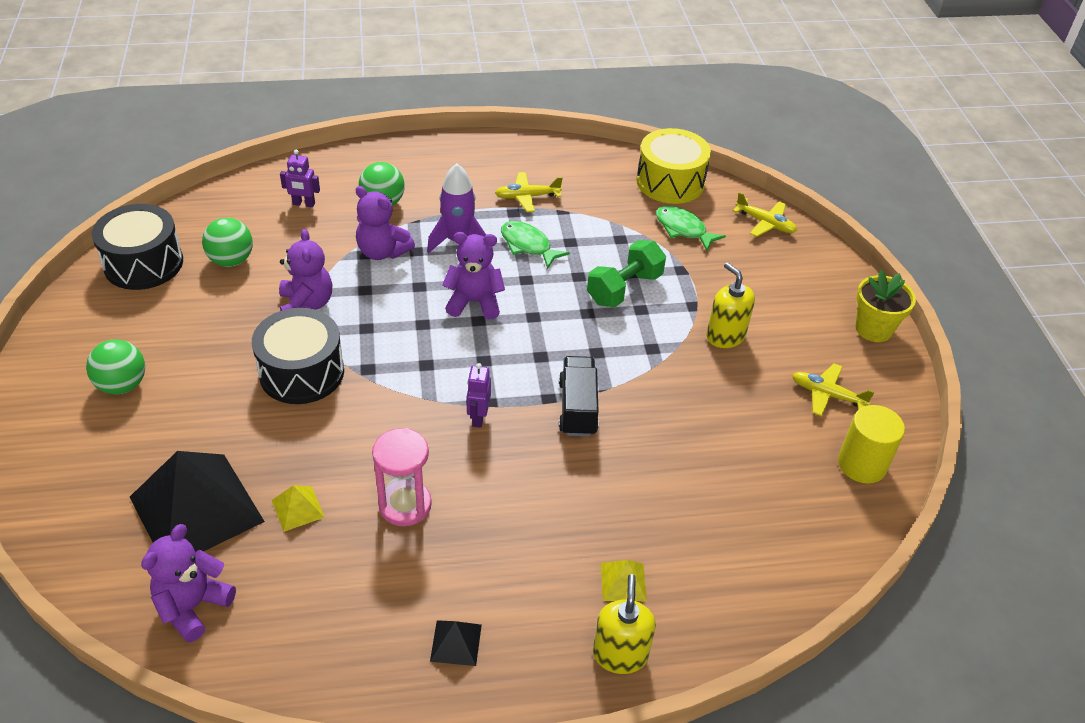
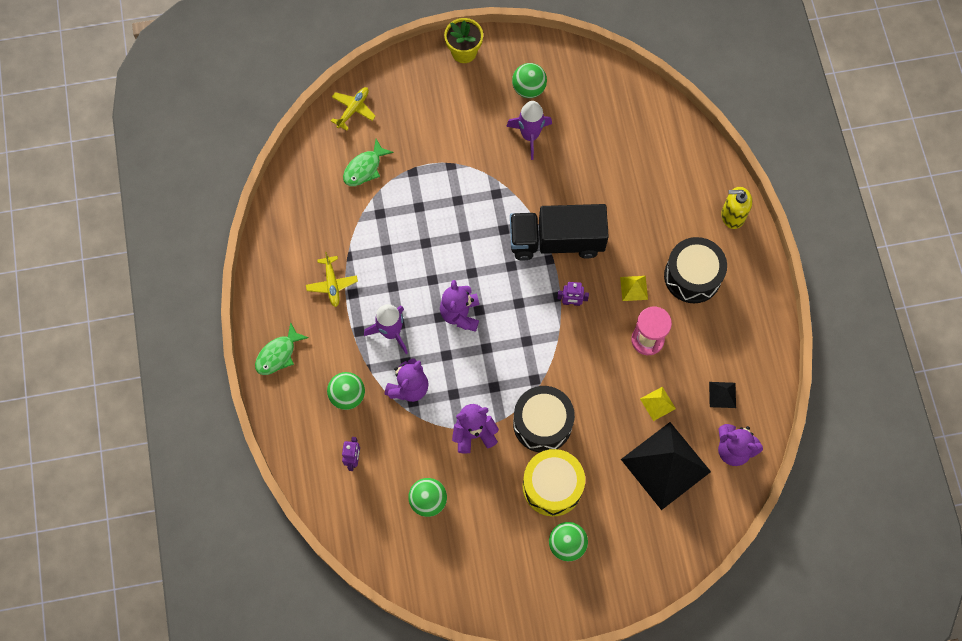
camera: 90 degrees left, 25 degrees up
(143, 263) = (437, 568): black drum -> black drum (692, 276)
(456, 642) = (737, 301): black pyramid -> black pyramid (722, 394)
(528, 245) = (393, 280): green fish -> green fish (278, 354)
(577, 408) = (556, 241): black truck -> black truck, size x1.67
(623, 581) = (686, 213): yellow pyramid -> yellow pyramid (634, 288)
(624, 288) = (436, 211): green dumbbell -> none
(670, 182) = (305, 175): yellow drum -> yellow drum (552, 486)
(725, 336) = (480, 146): yellow soap dispenser -> none
(747, 390) = (530, 136): none -> purple rocket
(827, 395) = (528, 89): yellow plane -> green ball
(862, 464) = (585, 76): yellow cylinder -> none

